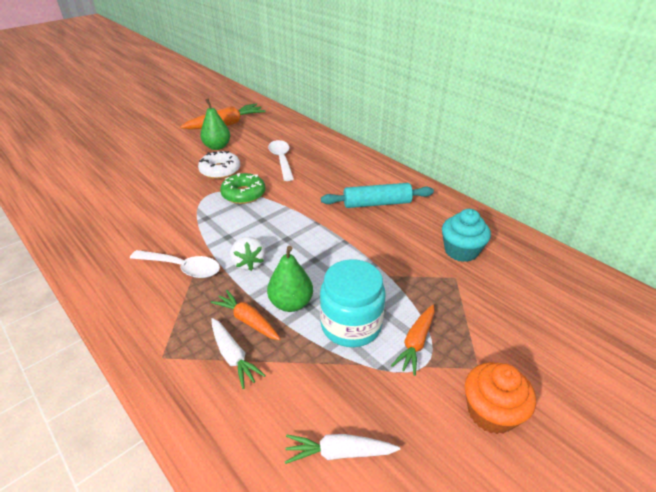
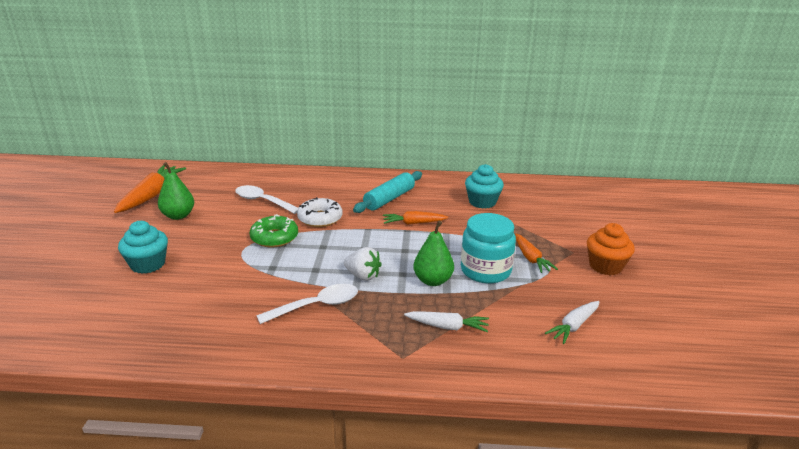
camera: 45 degrees left, 10 degrees down
(150, 174) = (148, 264): none -> turquoise cupcake
(220, 170) = (218, 231): white donut -> white donut (320, 218)
(248, 320) = (422, 305): orange carrot -> orange carrot (413, 223)

